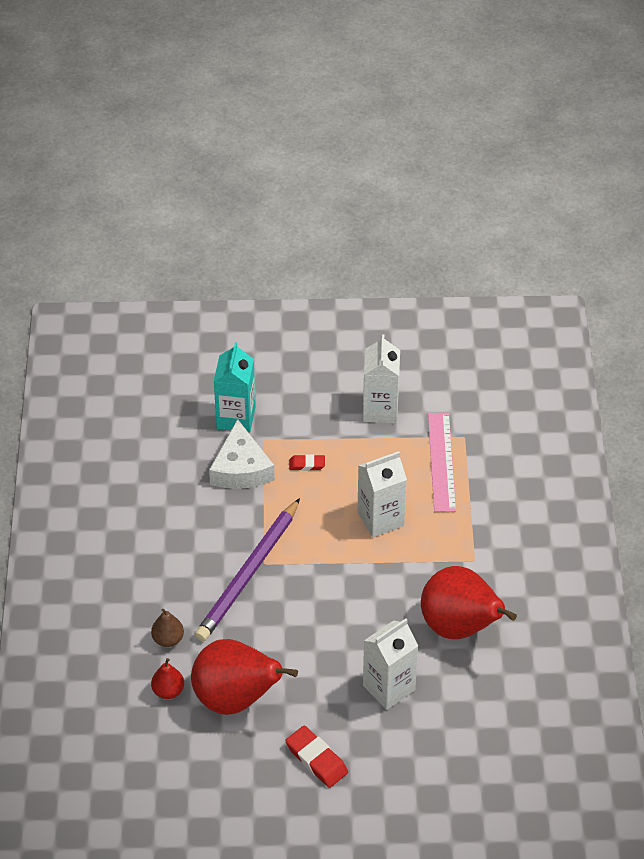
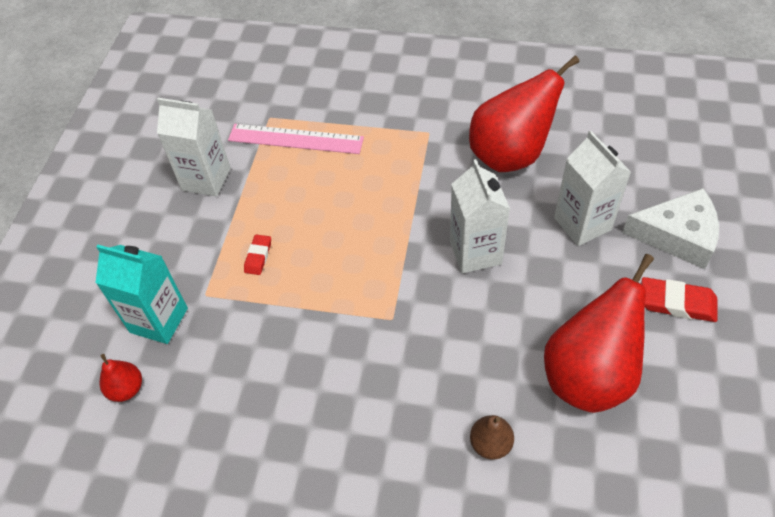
camera: 75 degrees left, 5 degrees up
(168, 691) = (573, 454): red pear -> red pear (126, 389)
(241, 468) = (240, 325): white cheese -> white cheese (677, 235)
(249, 574) = (404, 337): purple pencil -> none
(316, 759) = (677, 303): red eraser -> red eraser turned 45 degrees clockwise
(380, 519) = (356, 200): white carton -> white carton (475, 252)

